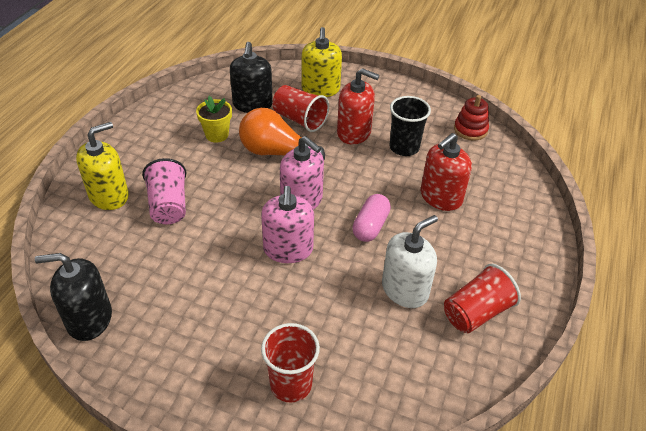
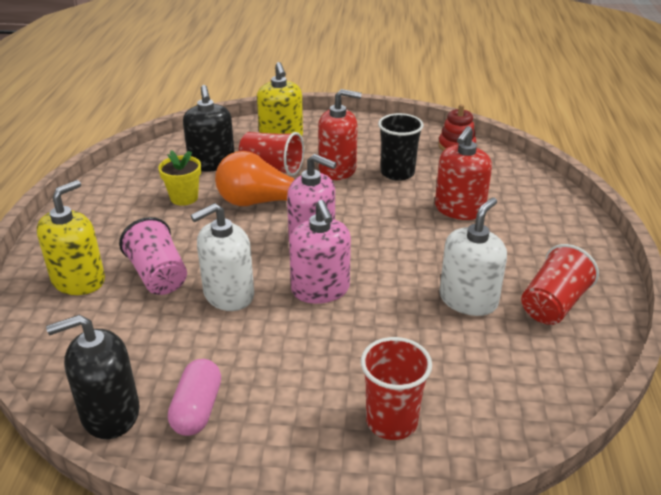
camera: 15 degrees left, 10 degrees down
(214, 236) = (228, 294): none -> white soap dispenser
(370, 226) = (400, 249): pink capsule -> pink capsule (197, 409)

